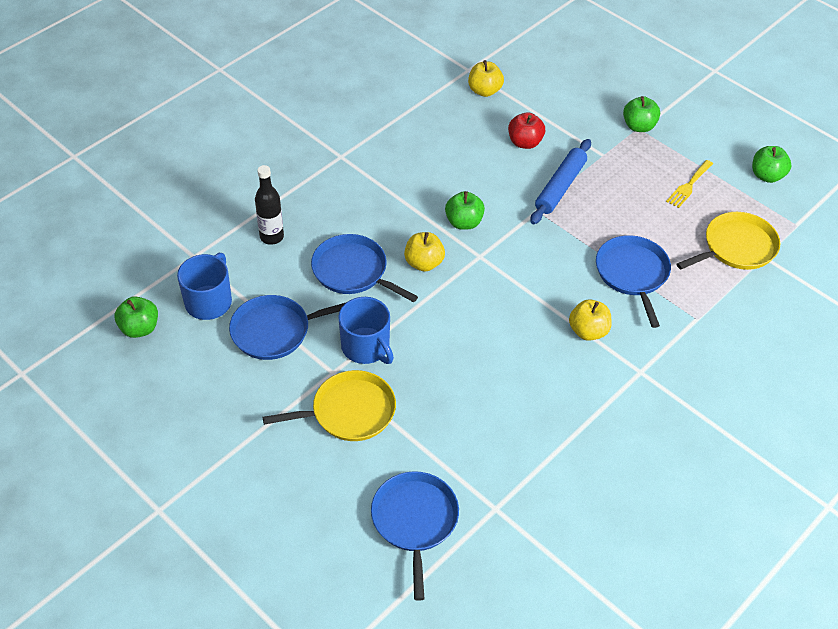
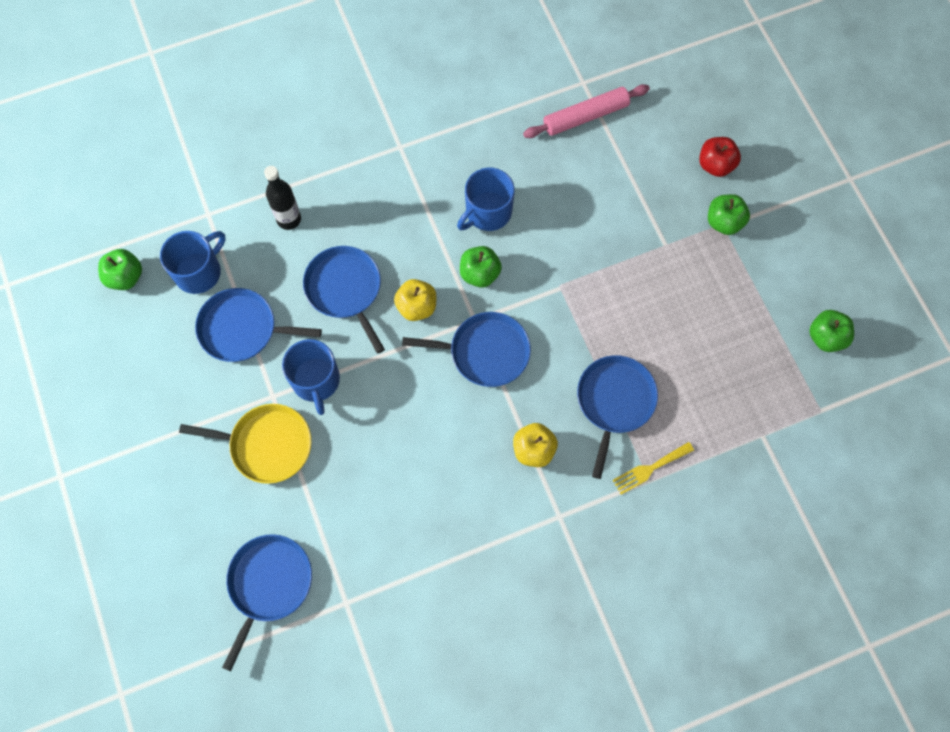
camera: 25 degrees right, 20 degrees up
(444, 178) = (487, 212): none -> blue mug
(484, 91) = (585, 116): yellow apple -> pink rolling pin
(503, 275) = (485, 352): none -> blue pan
(525, 142) = (592, 198): red apple -> red apple (715, 165)
(560, 187) = (599, 268): blue rolling pin -> none
(689, 186) = (734, 318): yellow fork -> yellow fork (649, 469)
(736, 247) = (740, 412): yellow pan -> none

